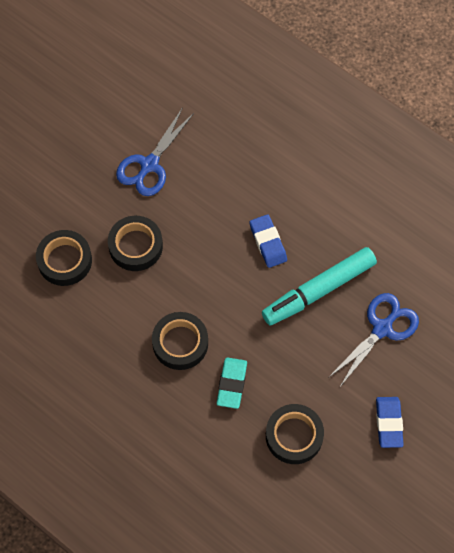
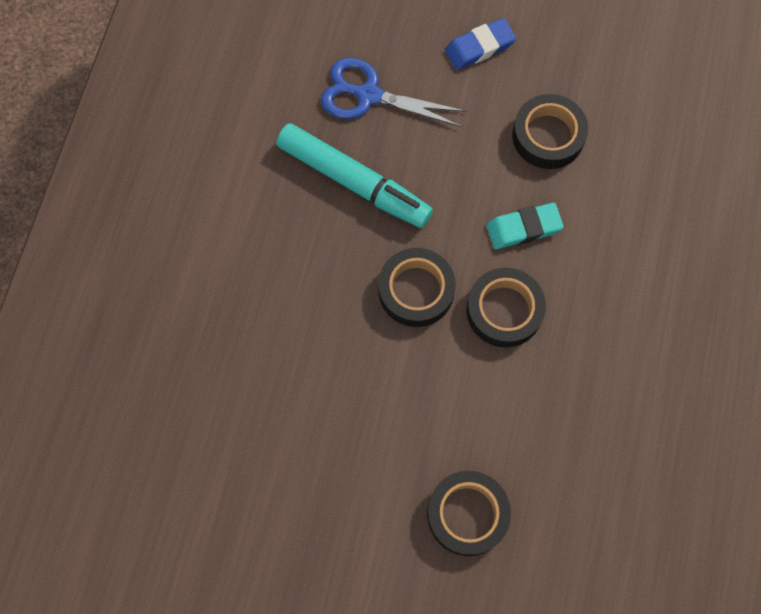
camera: 115 degrees left, 5 degrees up
(135, 246) = (401, 429): black tape -> black tape (416, 290)
(149, 165) = (271, 471): blue scissors -> none
(268, 243) = (317, 266): blue eraser -> none

